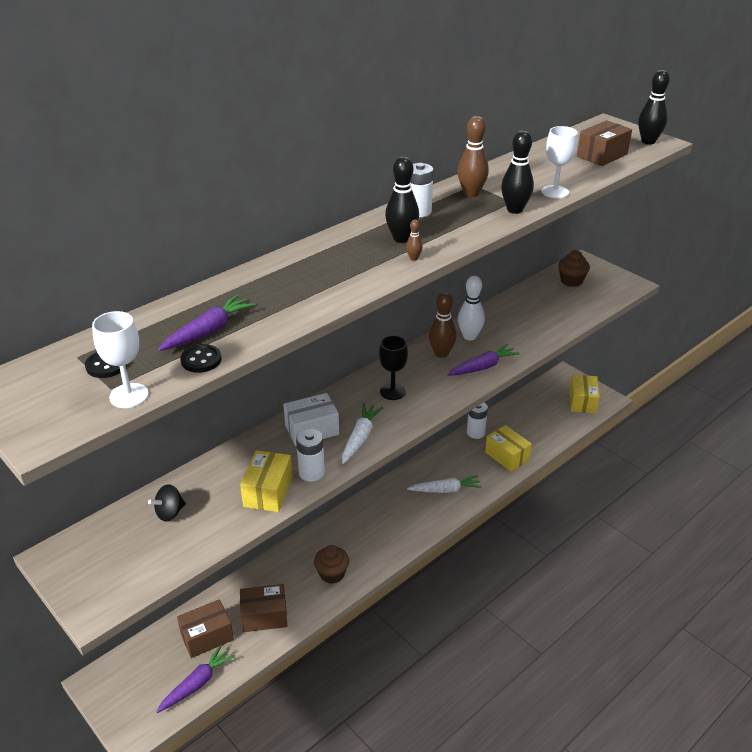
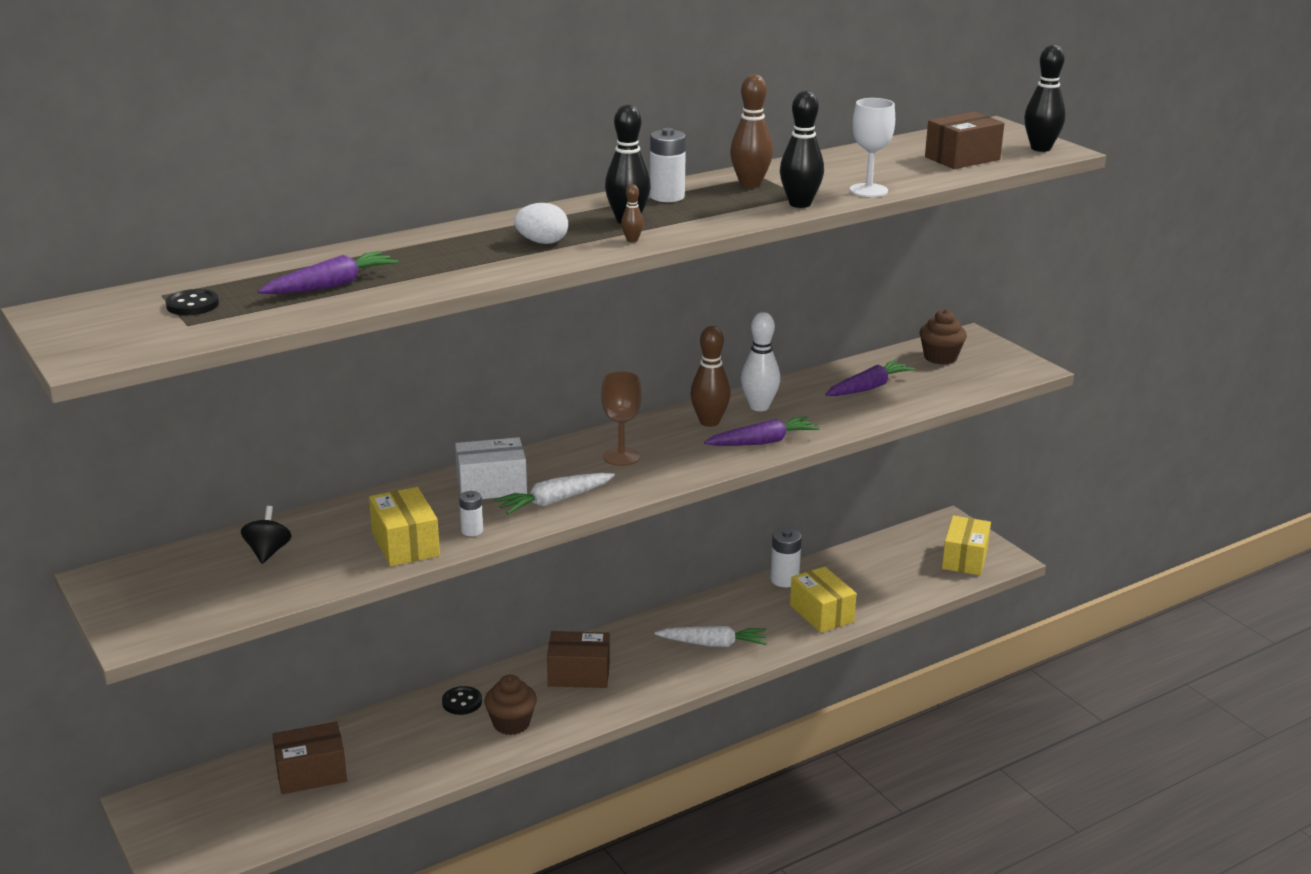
camera: 10 degrees right, 10 degrees down
(129, 396) = (206, 332): white goblet -> none
(170, 513) = (268, 552): black spinning top -> black spinning top turned 120 degrees clockwise
(197, 683) = (280, 824): purple carrot -> purple carrot (868, 388)
(201, 360) = (308, 310): black button -> black button (462, 702)
(264, 616) = (399, 760): brown box -> brown box (579, 674)
(268, 492) = (405, 544): yellow box -> yellow box turned 45 degrees counterclockwise
(311, 472) = (472, 531): white battery -> white battery, size x0.60
(349, 267) = (542, 242): none -> white egg
(360, 438) = (554, 501): white carrot -> white carrot turned 150 degrees counterclockwise
(392, 391) = (621, 457): black goblet -> brown goblet

